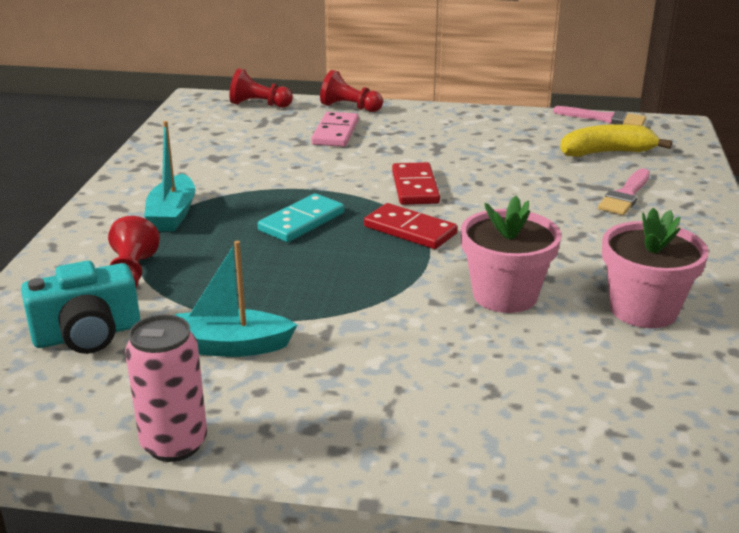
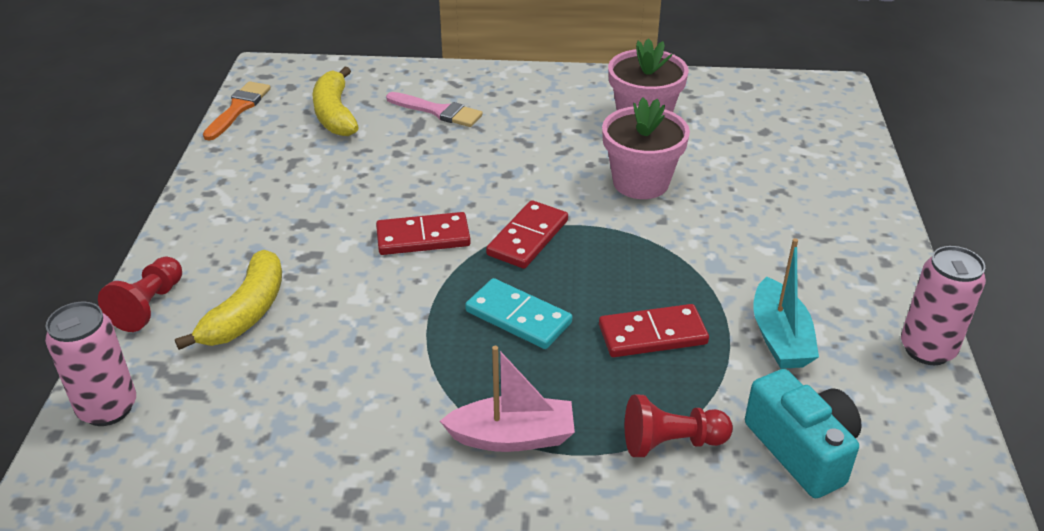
camera: 95 degrees left, 10 degrees up
(172, 214) = (512, 437): turquoise boat -> pink boat
(259, 105) = (108, 408): red pawn -> pink can
(259, 279) = (652, 335): none -> red domino
(335, 133) = (246, 312): pink domino -> yellow banana
(604, 118) = (238, 109): pink brush -> orange brush

